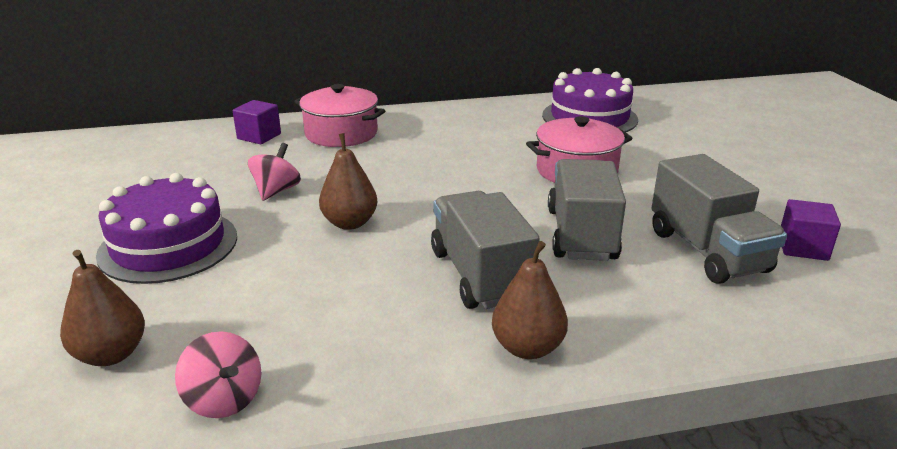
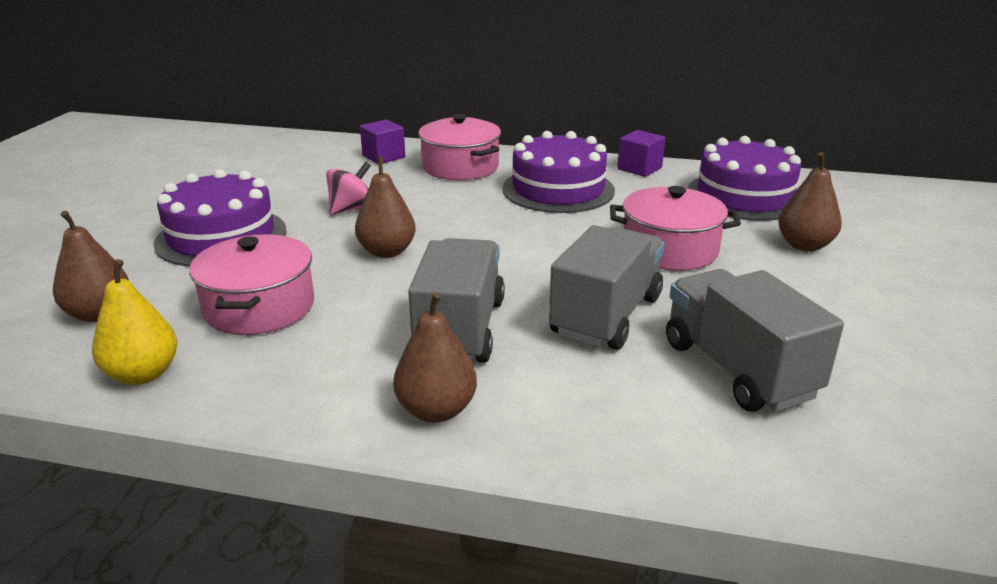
camera: 25 degrees right, 0 degrees up
(224, 399) = (143, 374): pink spinning top -> yellow pear
(279, 303) = (259, 307): none -> pink pot
(444, 138) = (558, 189): none -> purple cake
(664, 147) = (804, 245): none -> brown pear
(707, 251) = (738, 369): grey truck -> grey truck turned 150 degrees clockwise
(803, 247) = (870, 396): purple cube -> purple cube (639, 168)

